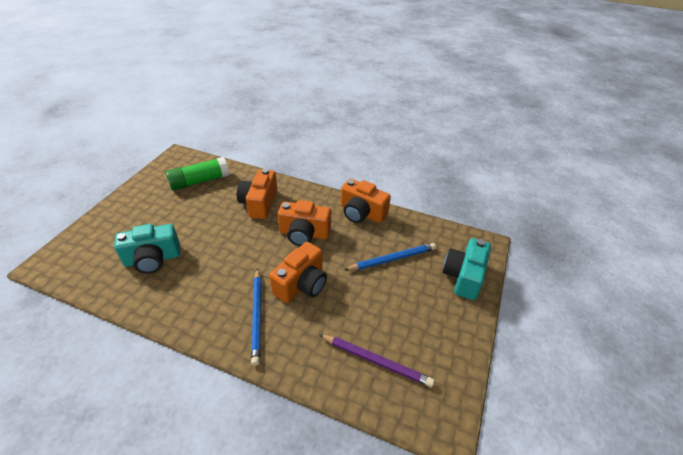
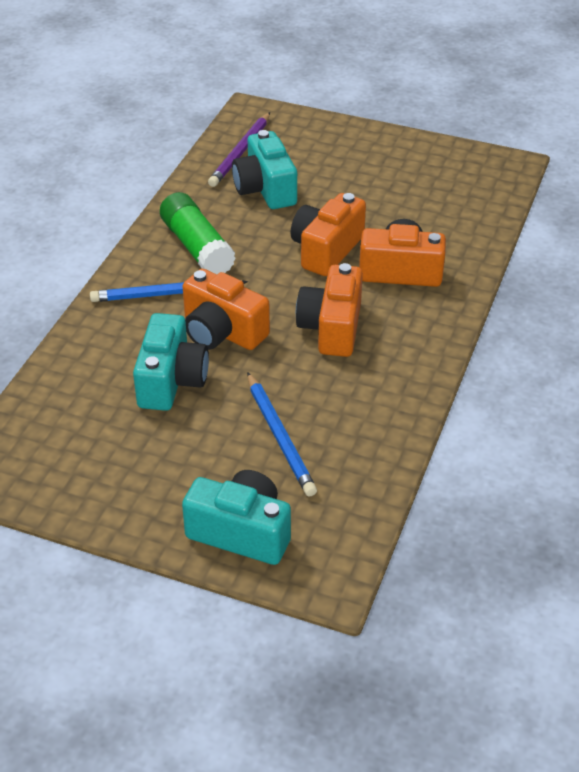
camera: 90 degrees right, 0 degrees up
(199, 181) = (445, 200): green glue stick -> green glue stick (197, 247)
(346, 311) = (171, 380): none -> turquoise camera
(361, 213) = (396, 399): orange camera -> orange camera (326, 250)
(376, 361) = (85, 411): purple pencil -> purple pencil (240, 152)

